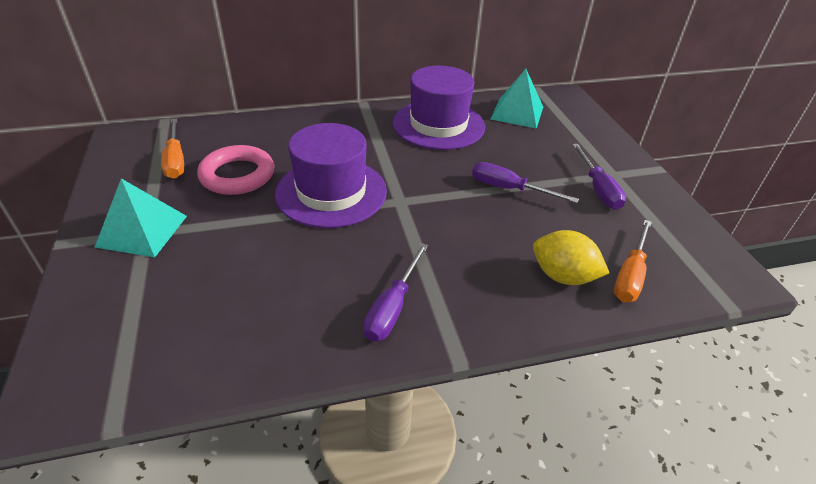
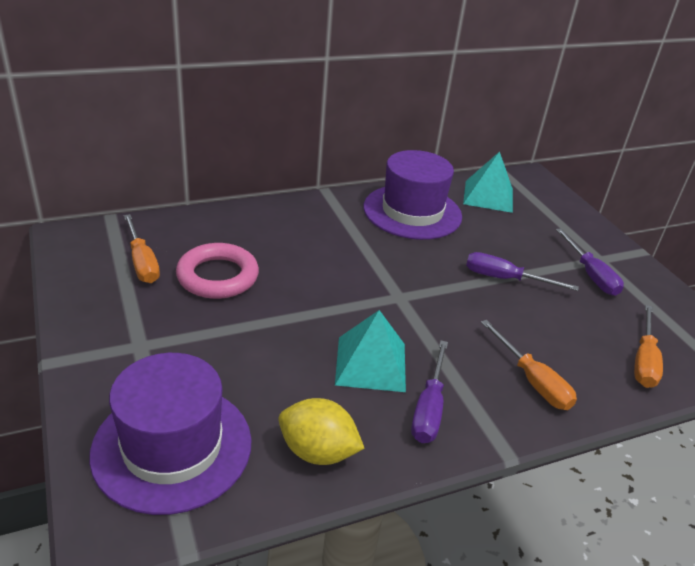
camera: 10 degrees left, 5 degrees down
(142, 231) = (136, 343): turquoise pyramid -> turquoise pyramid (370, 363)
(331, 192) = (325, 291): purple hat -> purple hat (172, 447)
(506, 288) = (532, 381): none -> orange screwdriver
(563, 276) = (582, 366): yellow lemon -> yellow lemon (317, 451)

